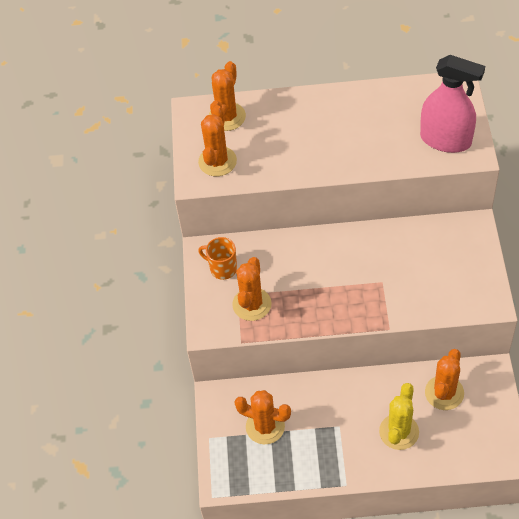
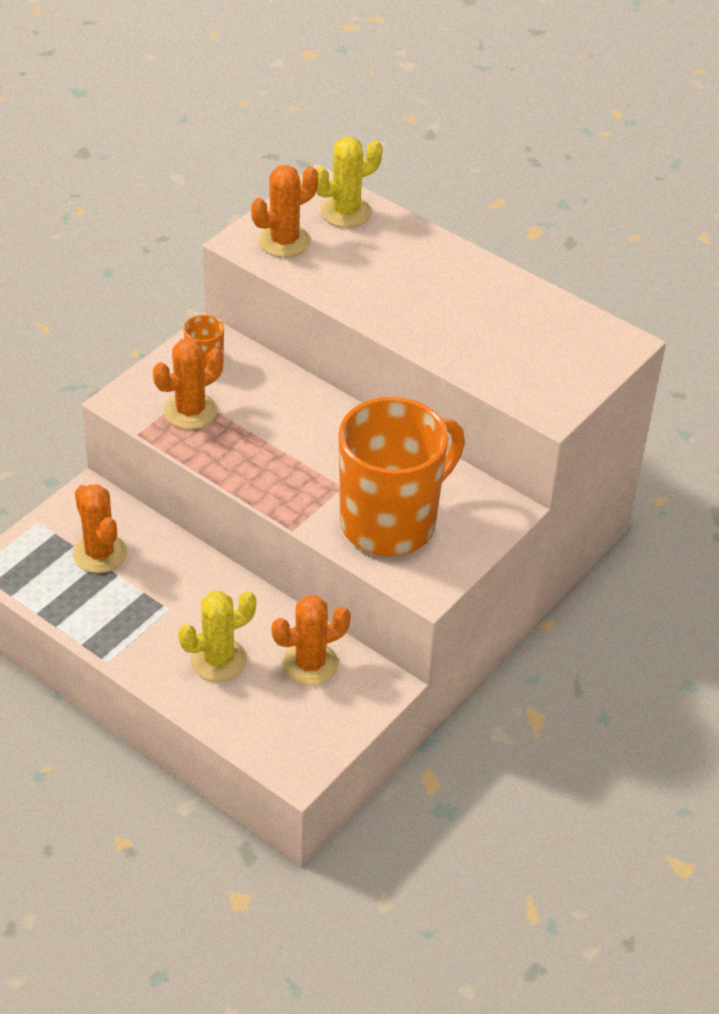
camera: 35 degrees right, 10 degrees down
(227, 117) = (346, 212): orange cactus -> yellow cactus
(431, 282) = (391, 523): none -> orange mug
(445, 140) = (539, 378): pink spray bottle -> none

